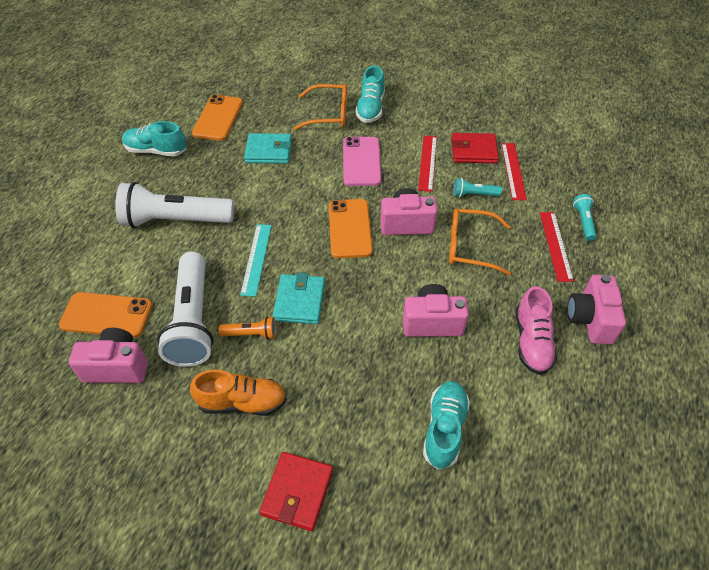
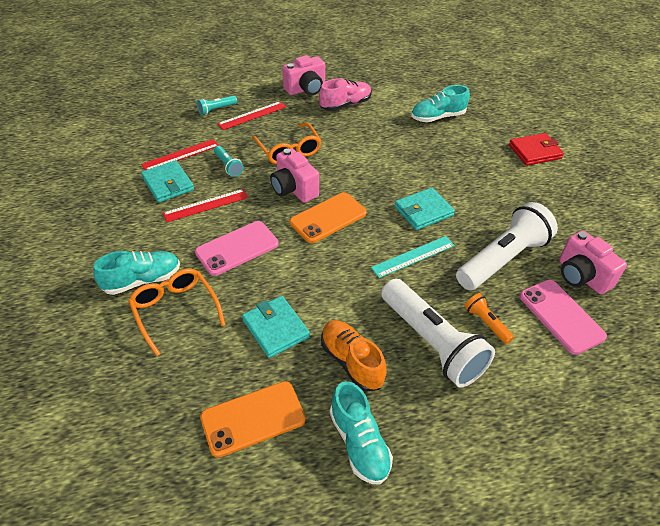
camera: 125 degrees left, 5 degrees down
(106, 315) = (561, 316): orange phone -> pink phone
(242, 402) = (521, 198): orange shoe -> orange shoe (351, 362)
(251, 334) = (475, 221): orange flashlight -> orange flashlight (486, 323)
(432, 322) = (373, 145): pink camera -> none
(473, 151) = (168, 184): red wallet -> turquoise wallet

